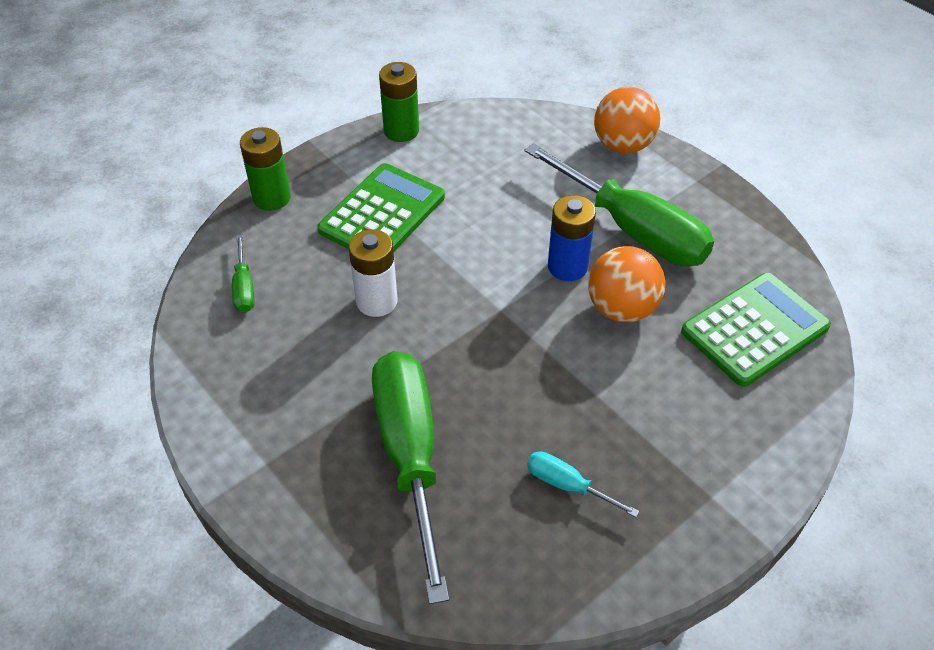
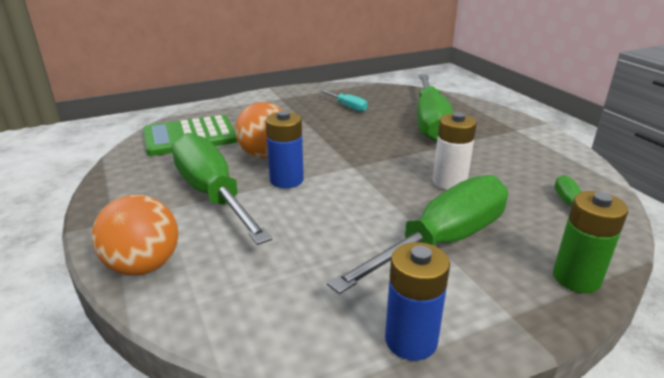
camera: 165 degrees left, 20 degrees down
(382, 214) = (442, 242): green calculator -> green screwdriver
(401, 131) = (411, 340): green battery -> blue battery

